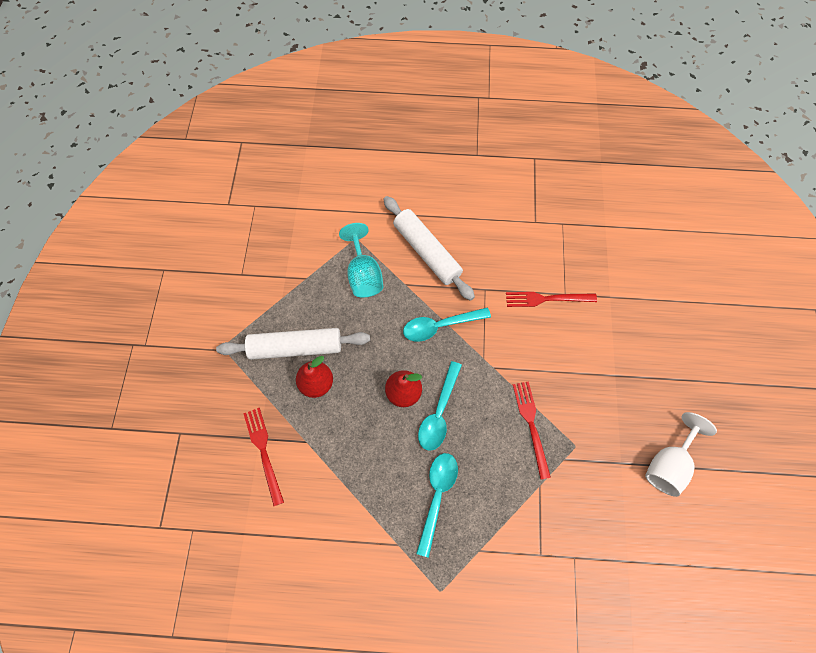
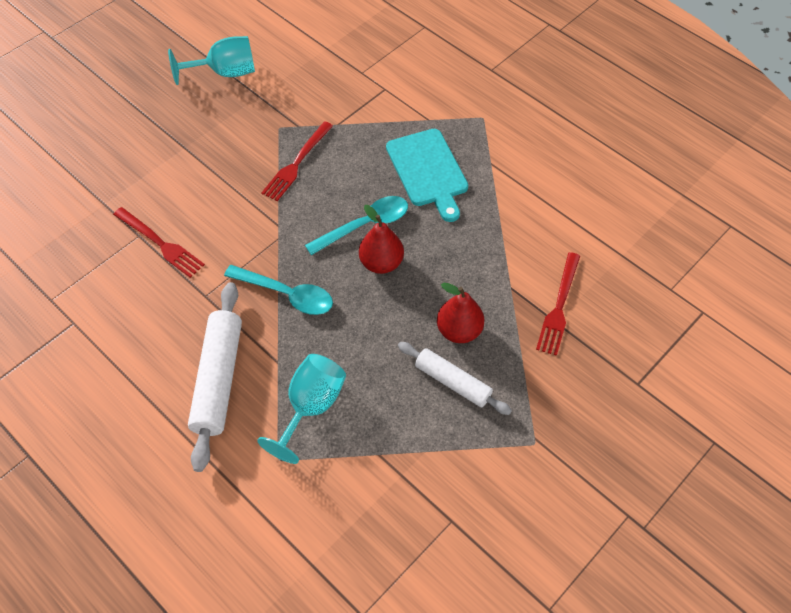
camera: 140 degrees left, 10 degrees down
(295, 347) = (452, 382): white rolling pin -> white rolling pin, size x0.64
(437, 496) = (428, 171): turquoise spoon -> turquoise cutting board
(668, 464) = (225, 72): white goblet -> turquoise goblet

